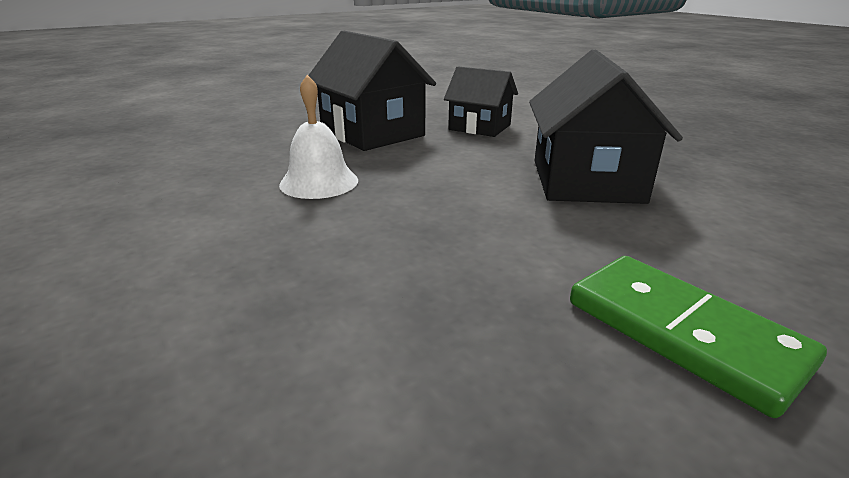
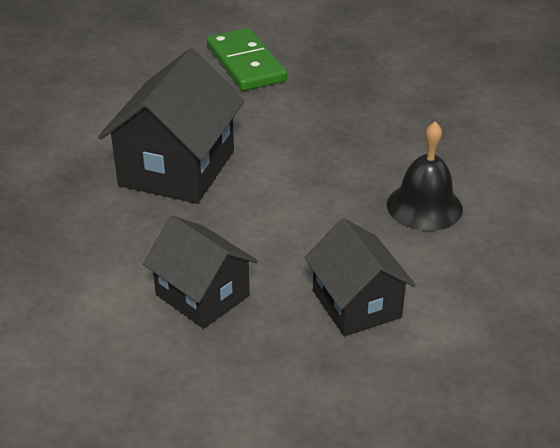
camera: 165 degrees left, 10 degrees up
(319, 182) = (424, 206): white bell -> black bell
(372, 133) = (356, 304): black house -> black house, size x0.64

